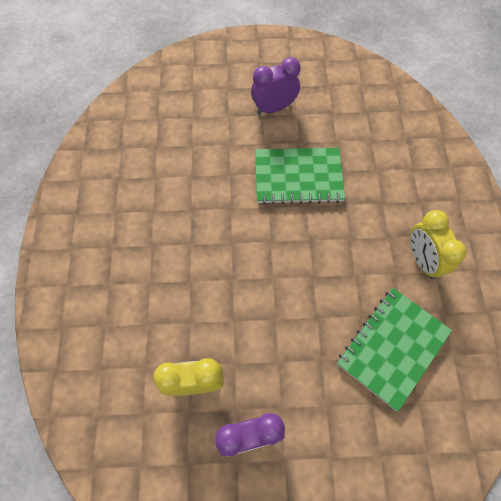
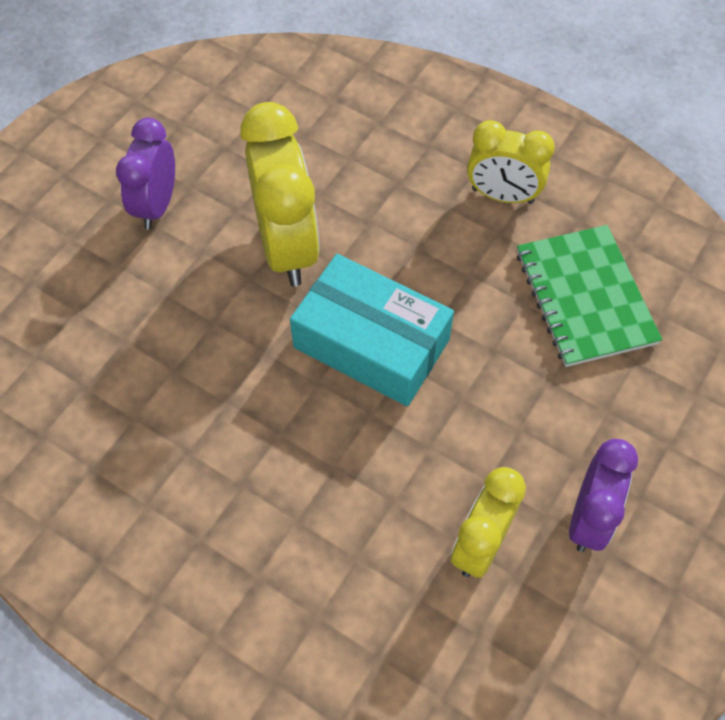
camera: 55 degrees left, 5 degrees down
(273, 253) = (371, 343): none -> turquoise box
(298, 177) = (287, 246): green notebook -> yellow clock

